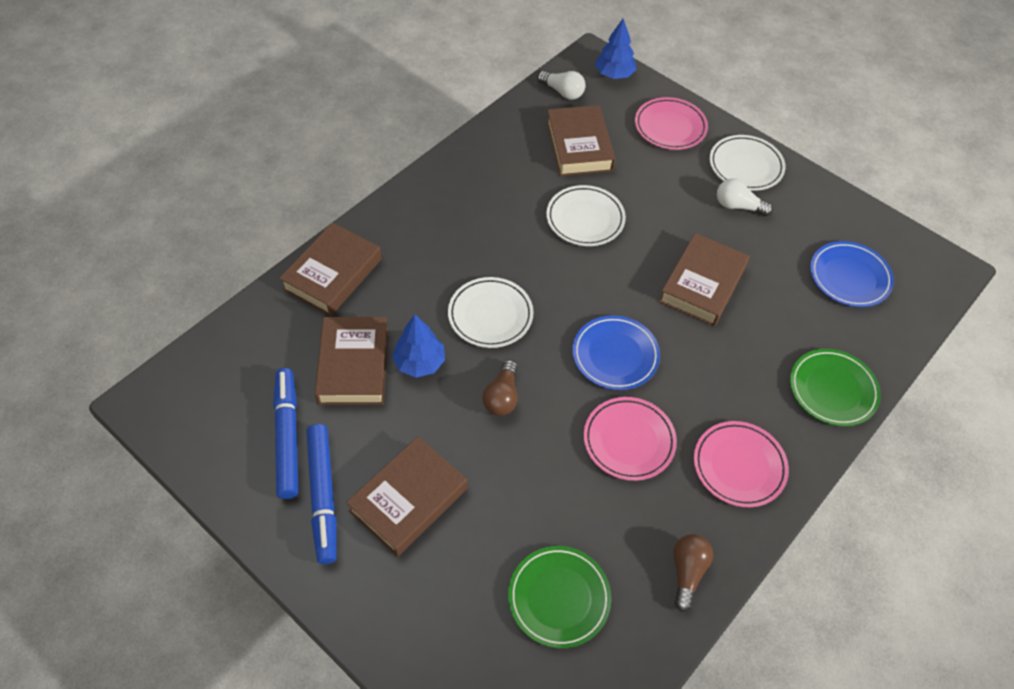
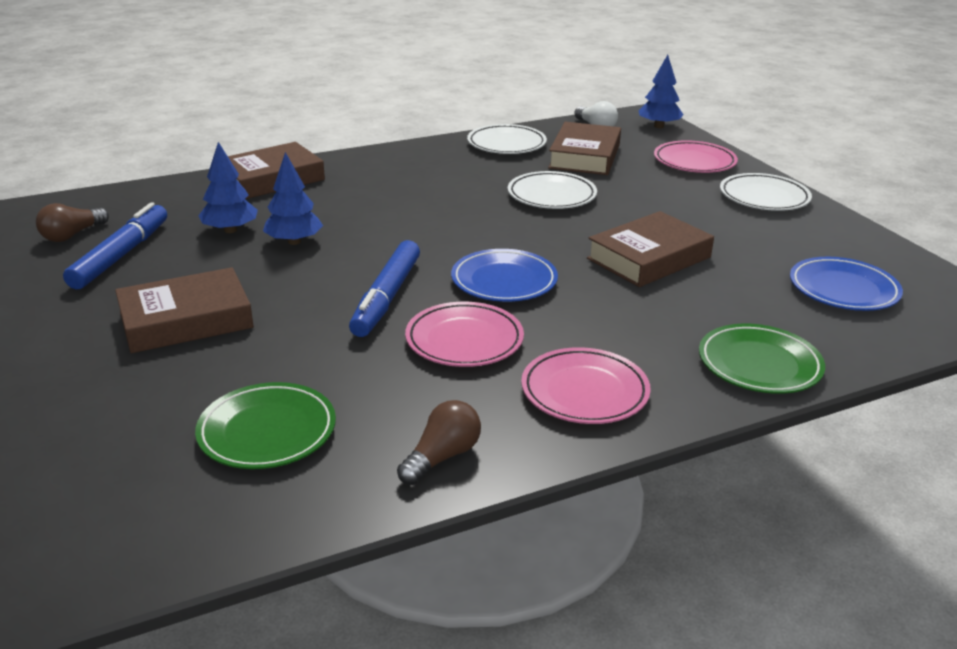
camera: 25 degrees right, 25 degrees down
(323, 496) = (108, 297): blue marker -> blue marker (386, 297)
(354, 365) = (230, 230): brown book -> blue tree
(490, 315) = (395, 230): white plate -> white plate (506, 144)
(502, 396) = (354, 279): brown light bulb -> brown light bulb (72, 235)
(738, 206) = (734, 219): white light bulb -> none

